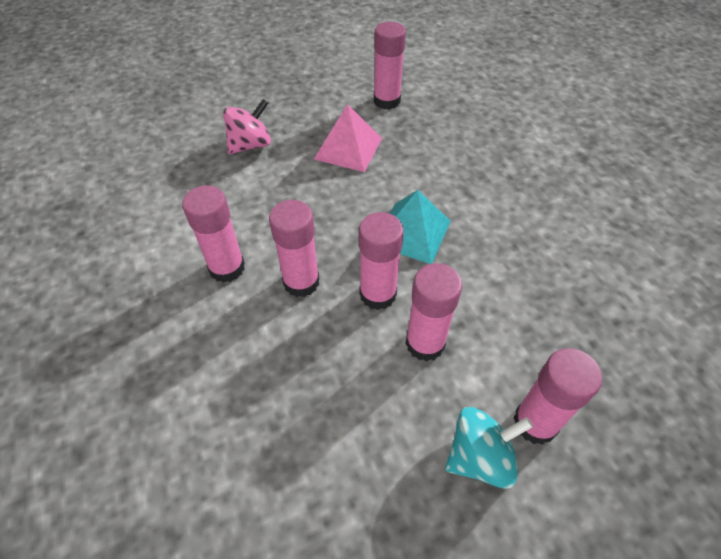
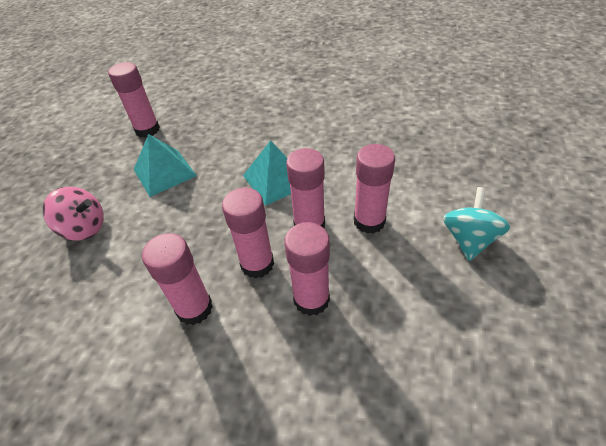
camera: 50 degrees left, 5 degrees down
(250, 145) = (84, 228): pink spinning top -> pink spinning top turned 105 degrees clockwise
(348, 148) = (164, 172): pink pyramid -> turquoise pyramid
(535, 423) = (461, 201): pink glue stick -> pink glue stick (311, 299)

